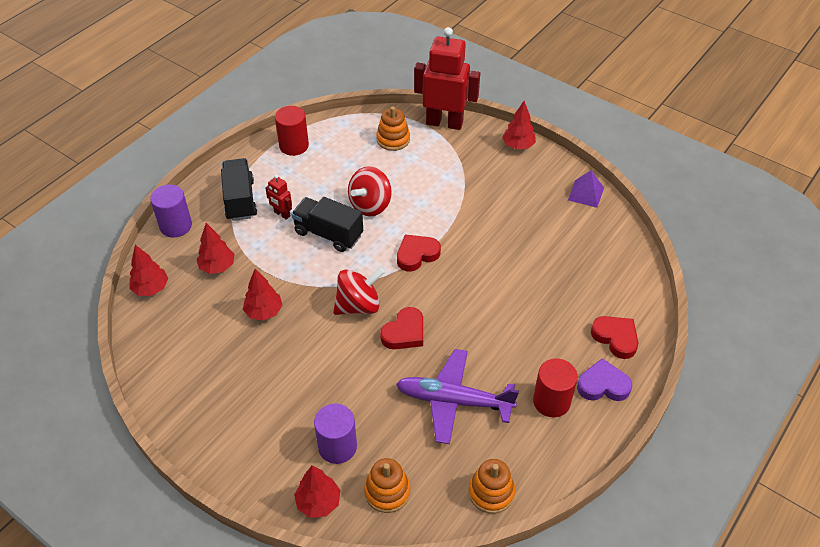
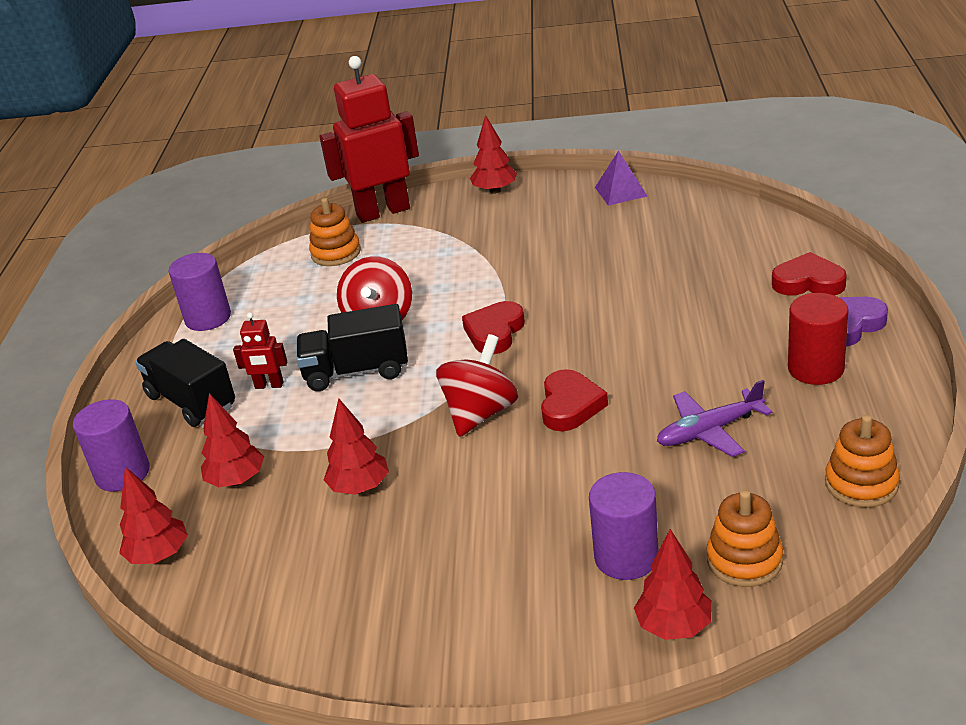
camera: 30 degrees left, 15 degrees down
(294, 146) = (208, 318): red cylinder -> purple cylinder
(454, 401) = (710, 431): purple plane -> purple plane, size x0.66

